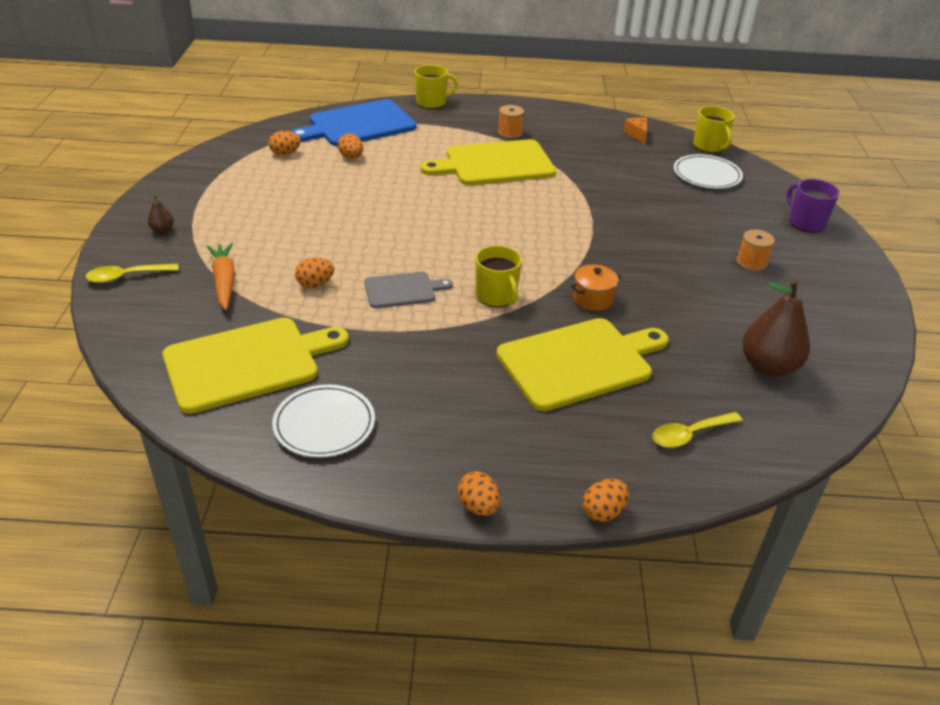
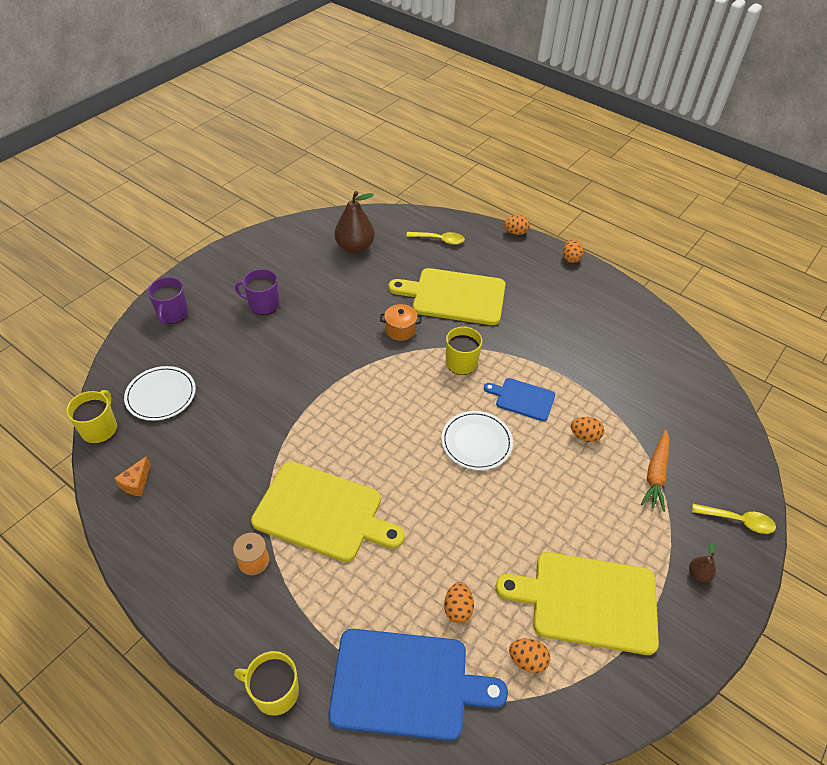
camera: 145 degrees left, 10 degrees up
(248, 363) = (659, 389): yellow cutting board -> yellow cutting board (588, 601)
(324, 424) = (627, 328): white plate -> white plate (476, 442)
(403, 290) = (522, 399): grey cutting board -> blue cutting board
(751, 263) = (263, 304): orange spool -> purple mug

